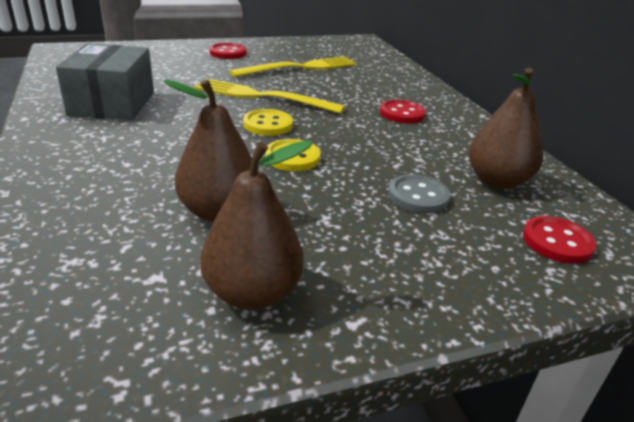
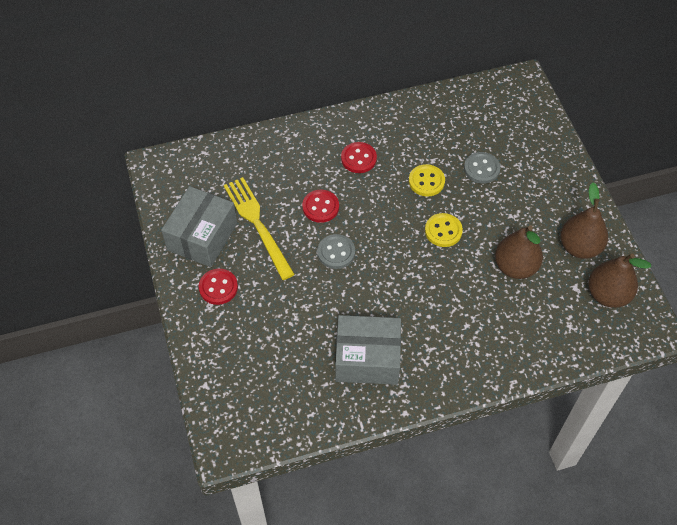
camera: 85 degrees left, 25 degrees up
(262, 96) = (336, 252): yellow fork -> grey button
(268, 124) = (392, 246): yellow button -> yellow button (426, 181)
(285, 50) = (202, 236): none -> grey box
(497, 181) = (457, 125): brown pear -> brown pear (608, 295)
(557, 242) = (516, 116): red button -> red button (320, 207)

